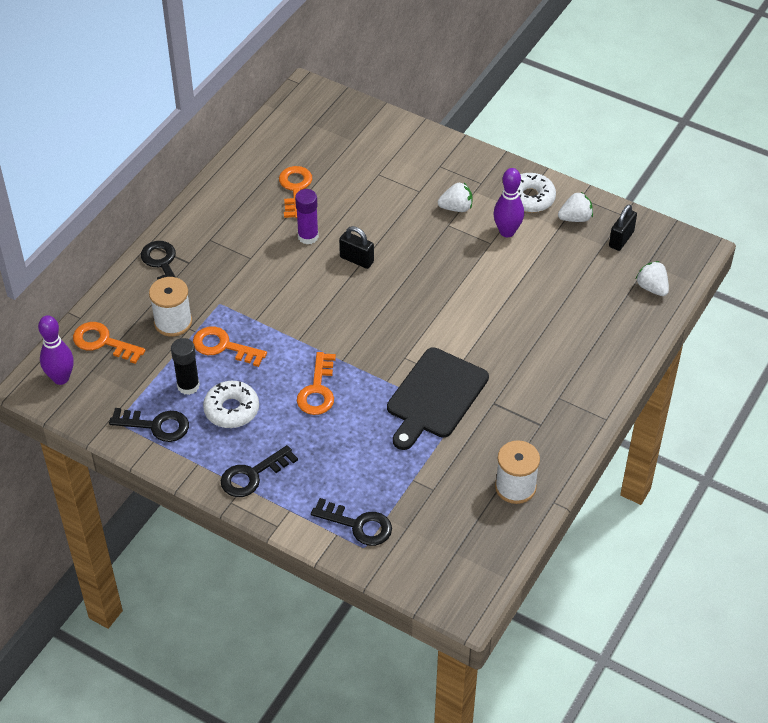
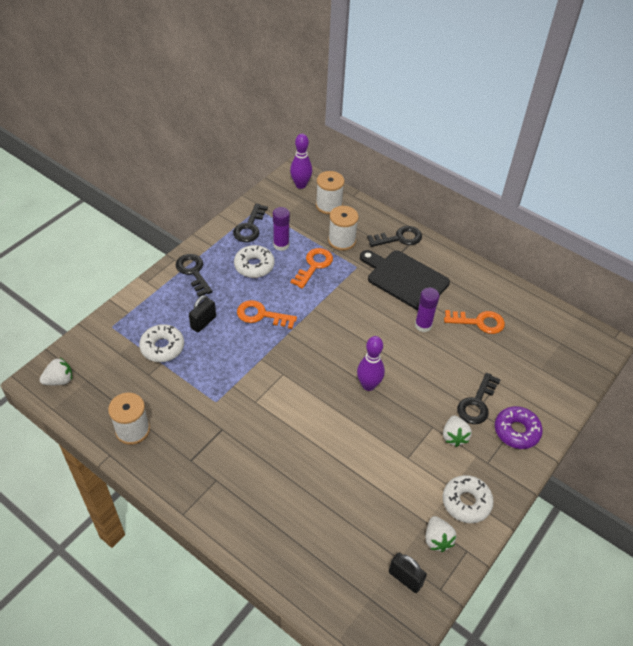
camera: 95 degrees right, 0 degrees up
(103, 342) = (329, 205): orange key -> white spool
(188, 386) = (281, 245): black glue stick -> purple glue stick
(356, 259) = (394, 354): black padlock -> black padlock (203, 322)
(358, 525) = (131, 325): black key -> black key (477, 403)
(388, 483) = (162, 347): none -> white donut
(435, 396) = (238, 389): black cutting board -> black cutting board (405, 279)
(438, 161) = (516, 431): none -> purple donut
(507, 232) = (421, 474): purple bowling pin -> purple bowling pin (368, 385)
(652, 288) = (335, 594): white strawberry -> white strawberry (59, 380)

